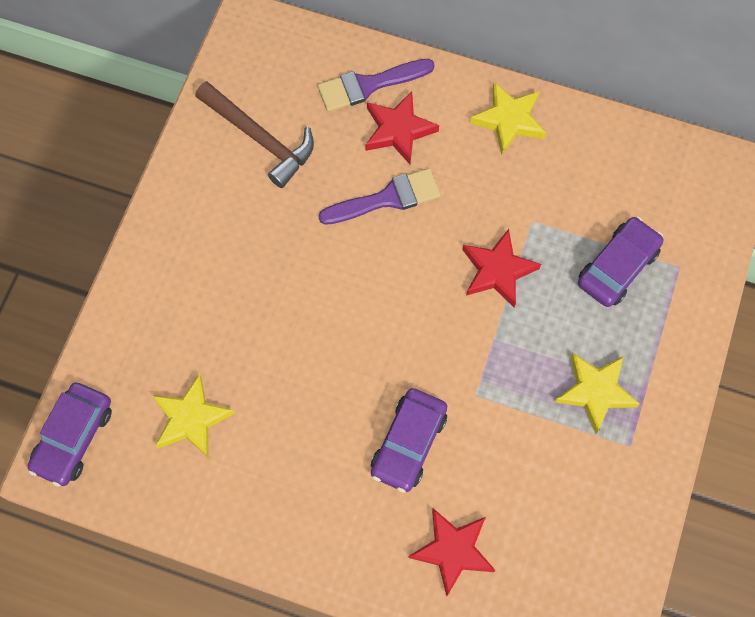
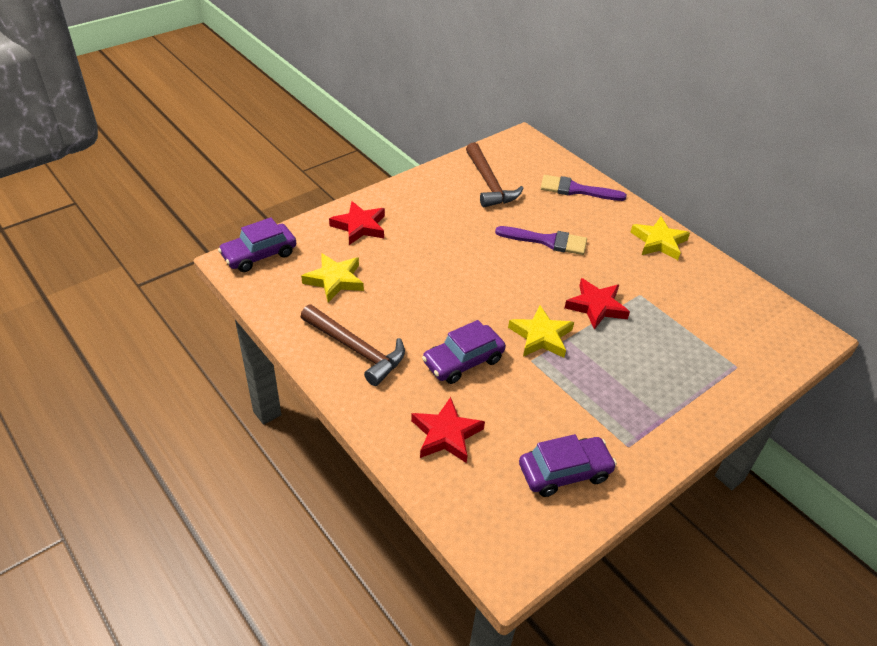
camera: 30 degrees right, 25 degrees down
(287, 503) = (356, 349): none -> brown hammer
(398, 130) = (579, 216): red star -> red star (360, 226)
(595, 391) = (622, 402): yellow star -> yellow star (541, 336)
(617, 267) = (687, 344): purple car -> purple car (564, 472)

